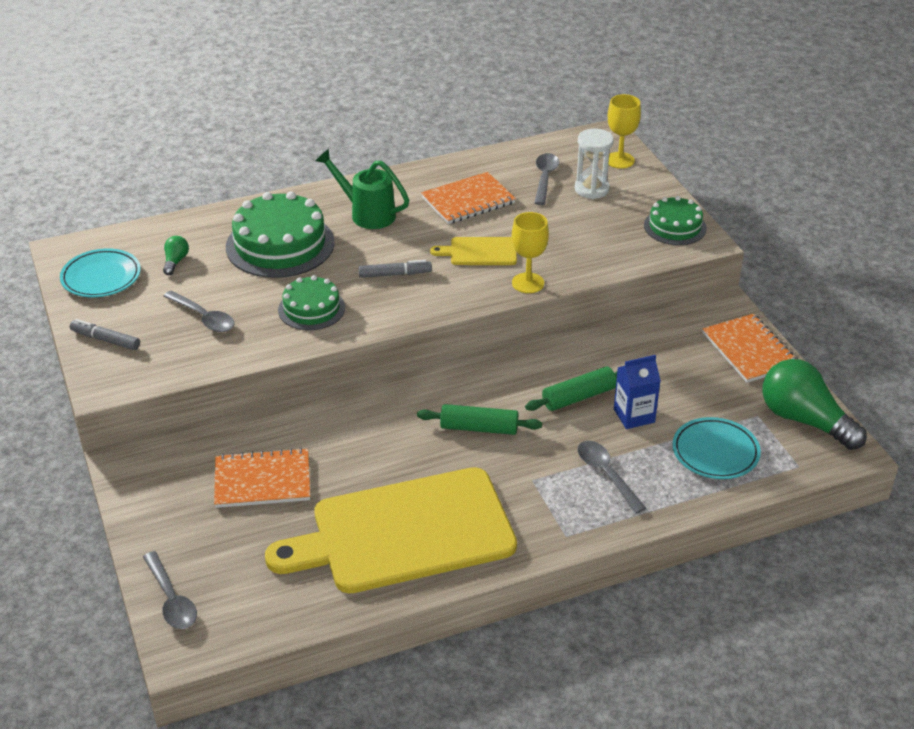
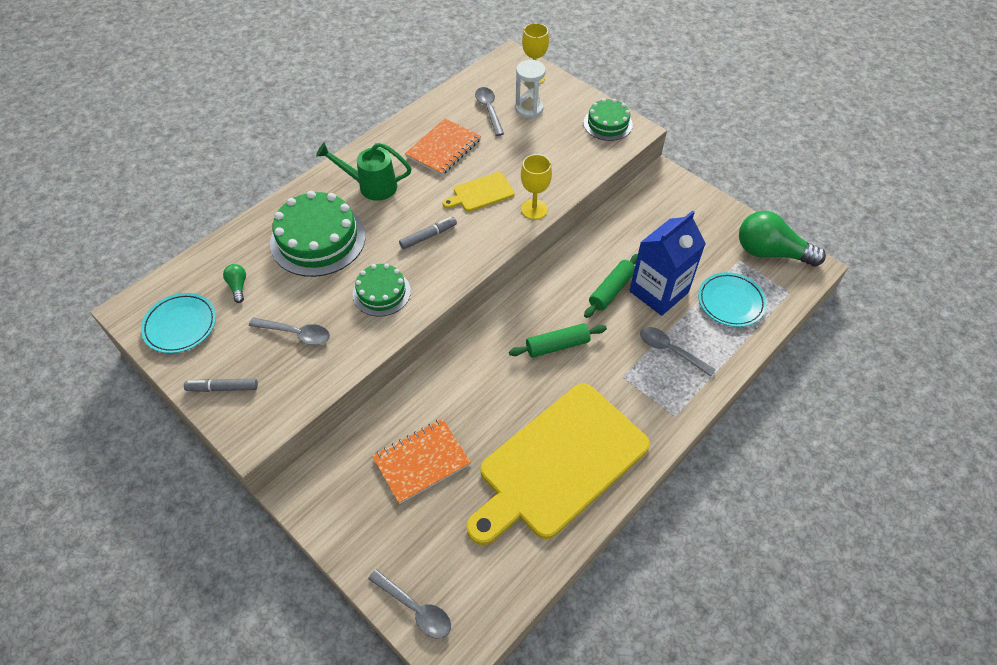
camera: 25 degrees left, 15 degrees up
(634, 416) = (658, 292): blue carton -> blue carton, size x1.71
(749, 350) = (701, 207): orange notebook -> none

